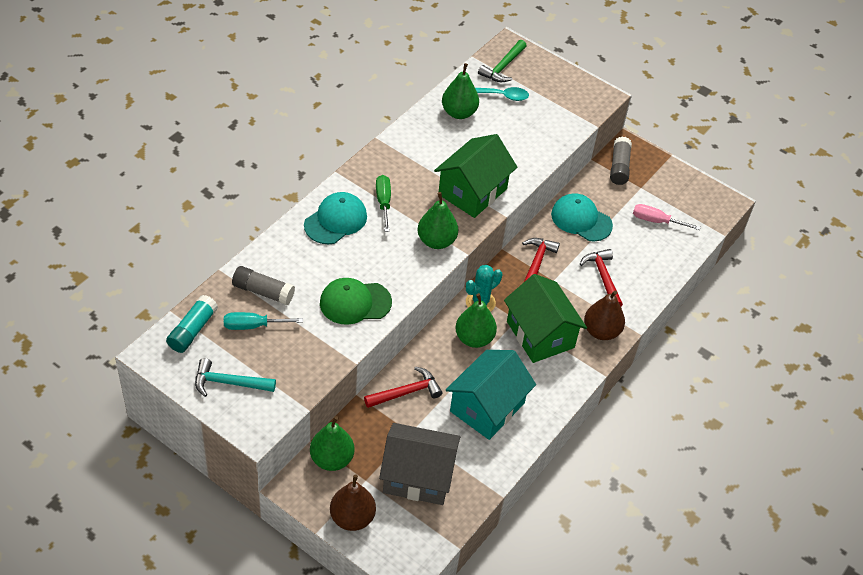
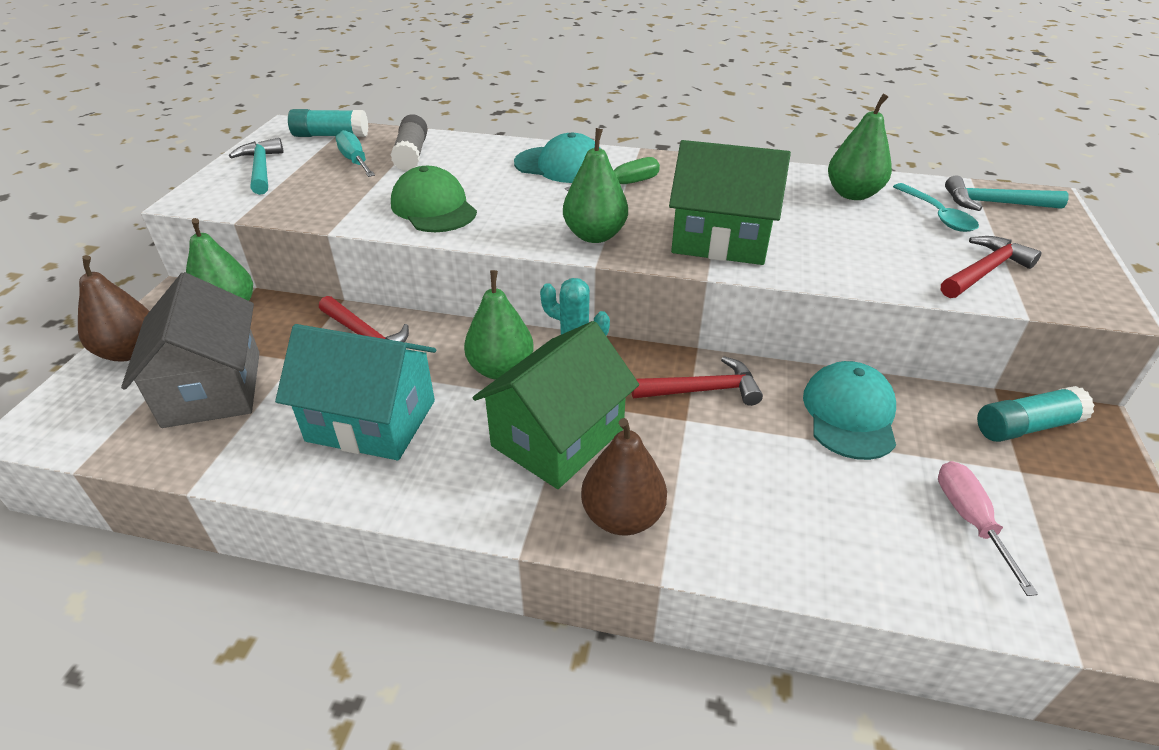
camera: 70 degrees right, 10 degrees down
(503, 67) = (994, 203): green hammer -> turquoise hammer
(603, 277) = (751, 481): red hammer -> red hammer (984, 271)
(619, 167) = (1026, 426): grey glue stick -> turquoise glue stick

